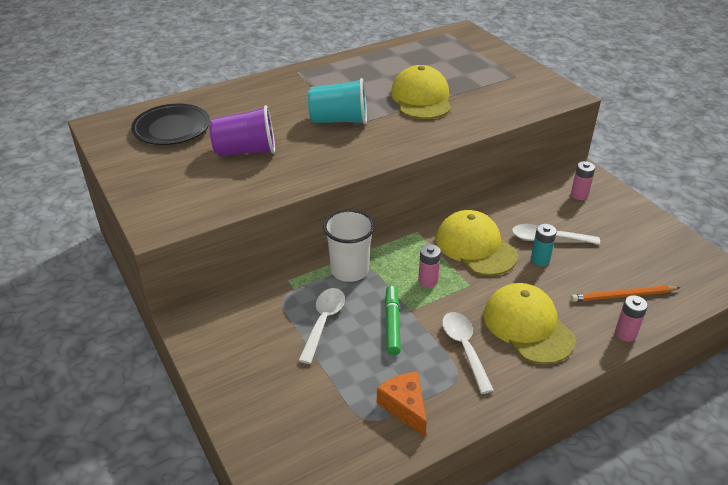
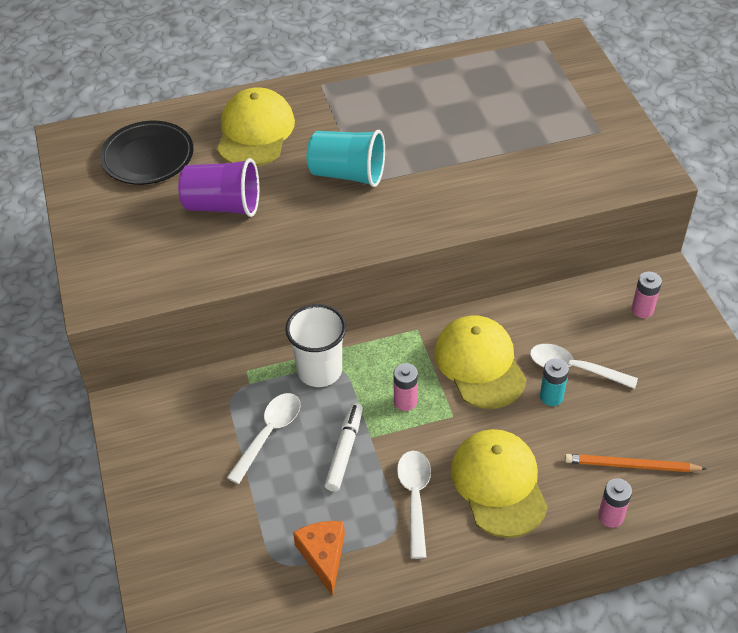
camera: 15 degrees right, 10 degrees up
(392, 323) = (344, 450): green marker -> white marker
(421, 98) = (462, 152): yellow cap -> yellow cap (255, 132)

